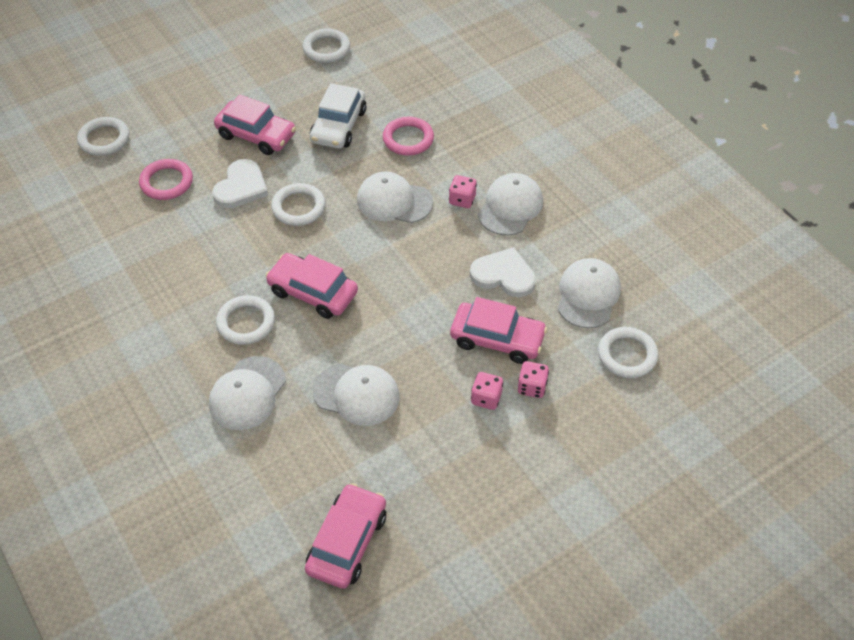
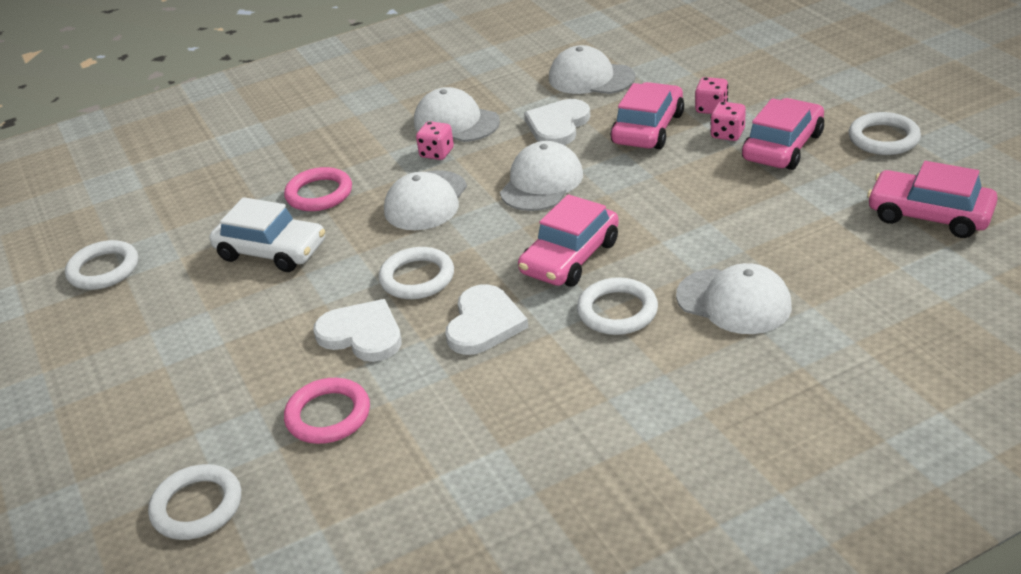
camera: 80 degrees left, 15 degrees down
(243, 249) = (484, 323): none -> white heart
(256, 135) = (259, 327): pink car -> pink car (782, 147)
(356, 394) = (729, 217): white cap -> white cap (541, 182)
(627, 355) = (669, 59): white ring -> white ring (883, 138)

